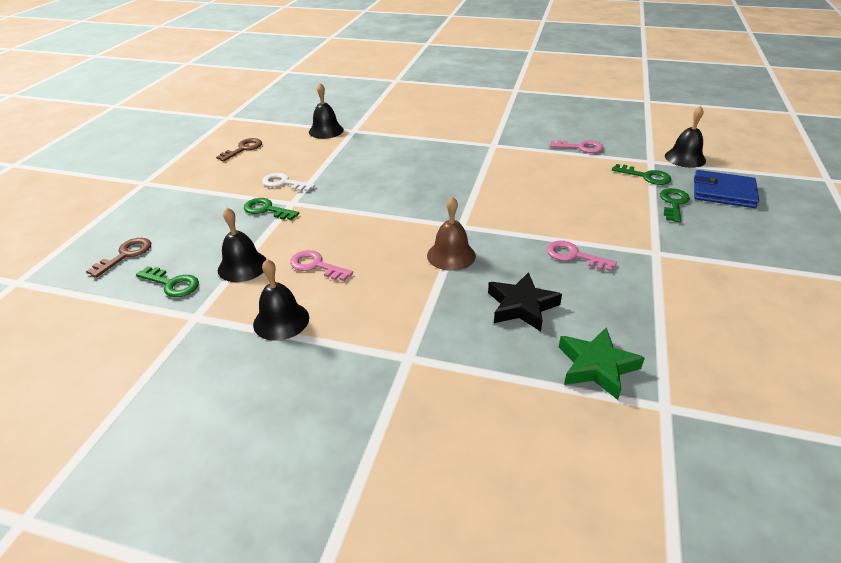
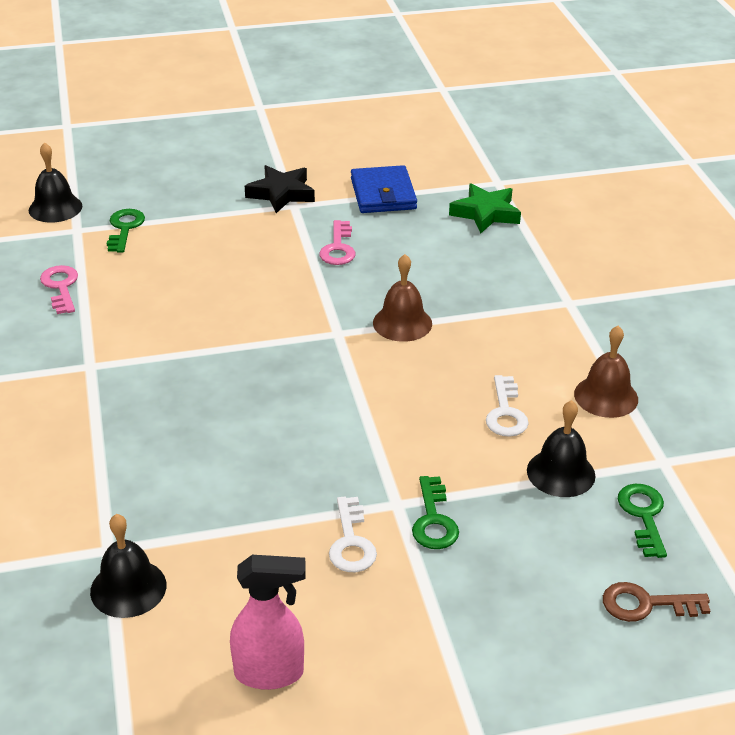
camera: 120 degrees left, 0 degrees up
(243, 149) = (270, 673): brown key -> pink spray bottle
(281, 320) = (606, 396): black bell -> brown bell
(316, 266) = (506, 413): pink key -> white key
(521, 306) = (445, 261): black star -> black star (281, 194)
(673, 203) = (183, 205): green key -> none
(723, 192) = (136, 179): blue wallet -> blue wallet (383, 194)

